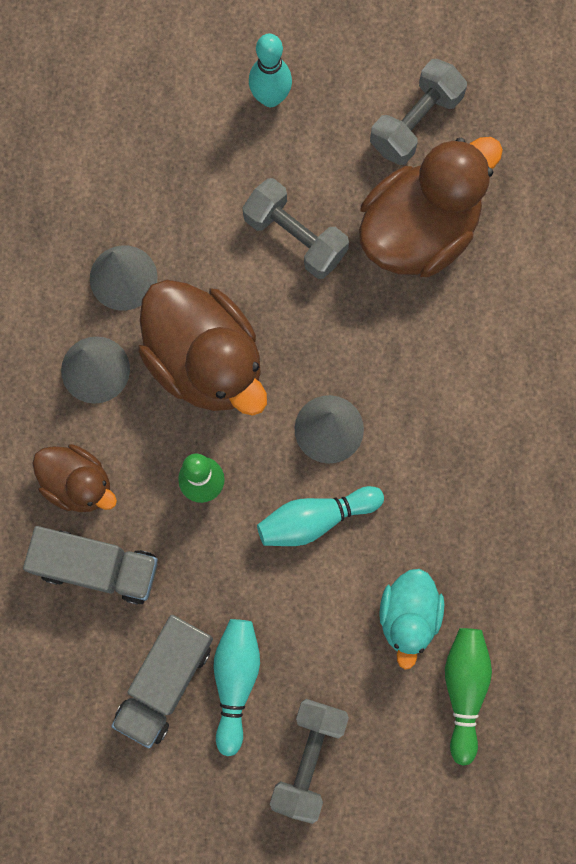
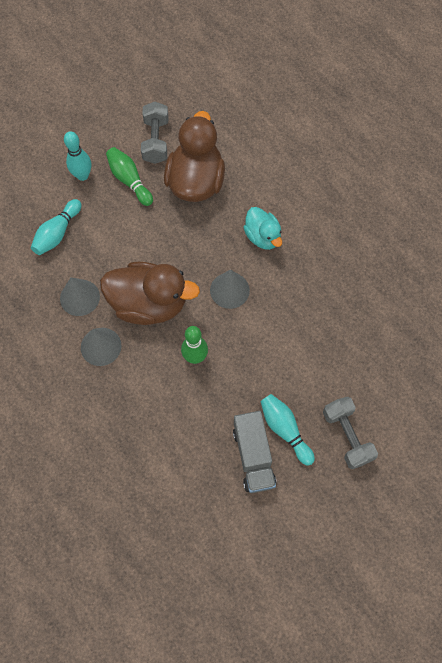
camera: 40 degrees left, 10 degrees down
(78, 484) = (136, 402): brown duck -> none
(97, 567) = (177, 432): grey truck -> none
(295, 237) = (144, 223): grey dumbbell -> none
(315, 519) = (257, 332): turquoise bowling pin -> turquoise bowling pin (57, 233)
(408, 616) = (334, 340): turquoise duck -> turquoise duck (262, 237)
(464, 690) = (385, 351): green bowling pin -> green bowling pin (129, 180)

